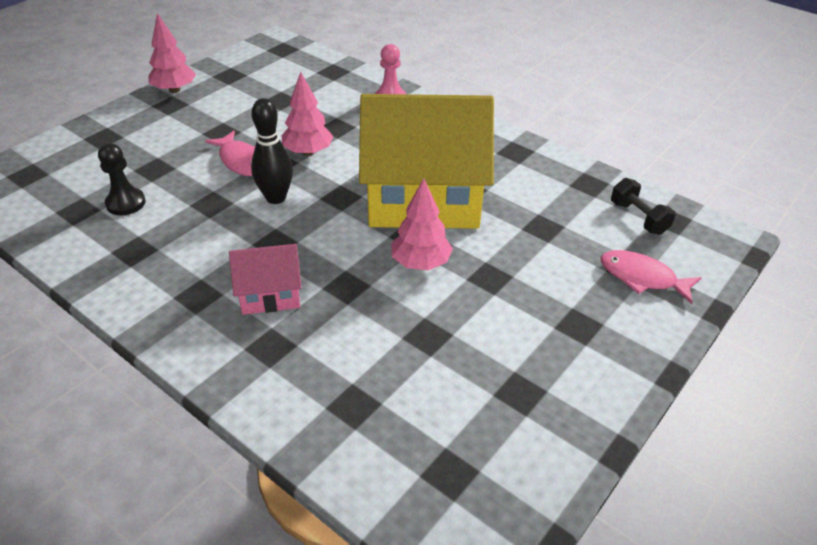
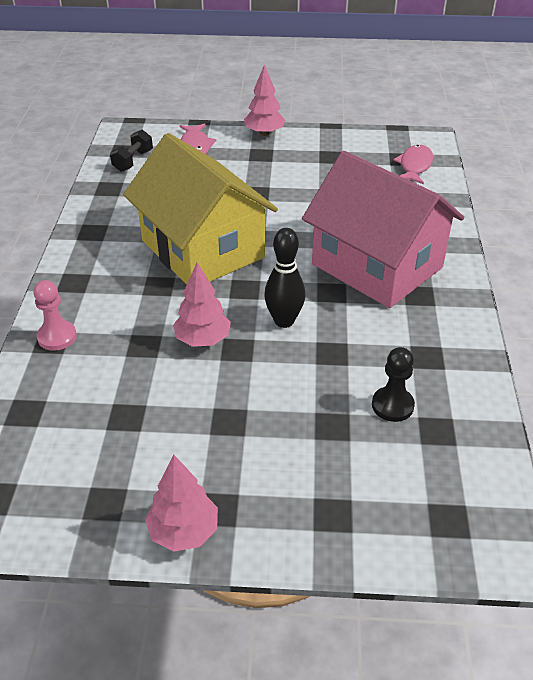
camera: 125 degrees left, 0 degrees up
(241, 161) = (259, 374): pink fish -> pink fish (414, 166)
(270, 293) = (377, 266): pink house -> pink house, size x2.18
(420, 263) = (274, 221): pink tree -> pink tree (264, 133)

